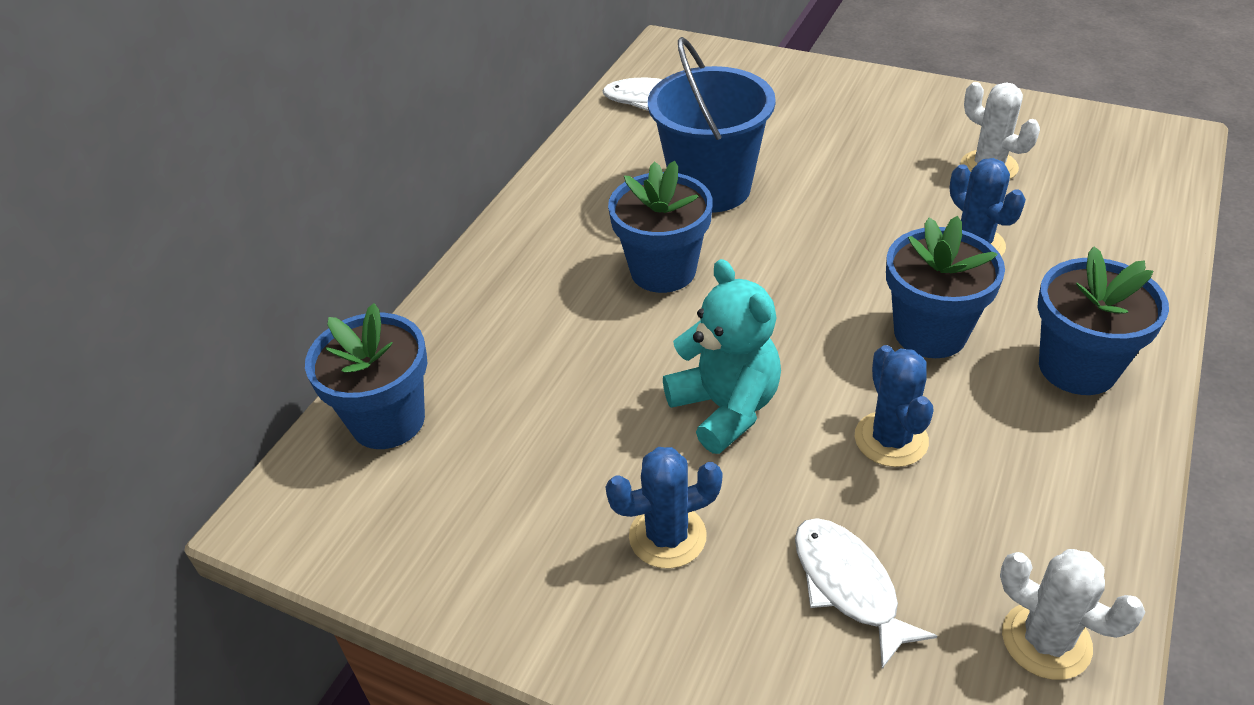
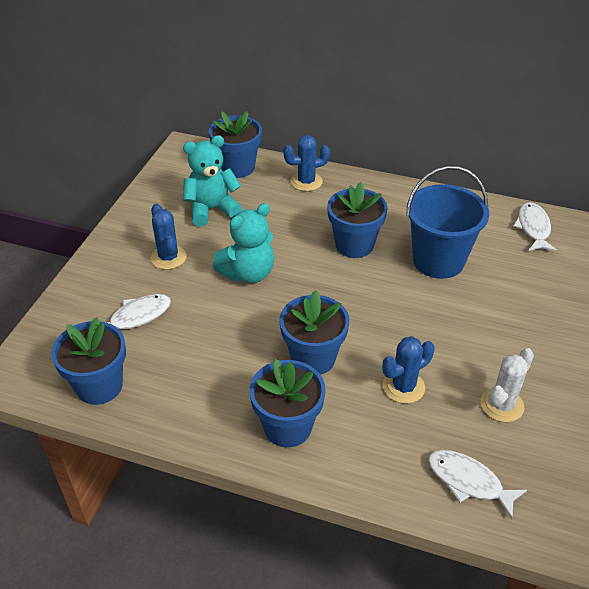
camera: 80 degrees right, 0 degrees up
(521, 463) = (212, 209): none -> turquoise teddy bear
(891, 439) = (227, 336): blue cactus -> blue cactus (306, 182)
(1046, 641) = (99, 386): white cactus -> blue flower pot
(1120, 207) = (468, 481): none -> white fish

